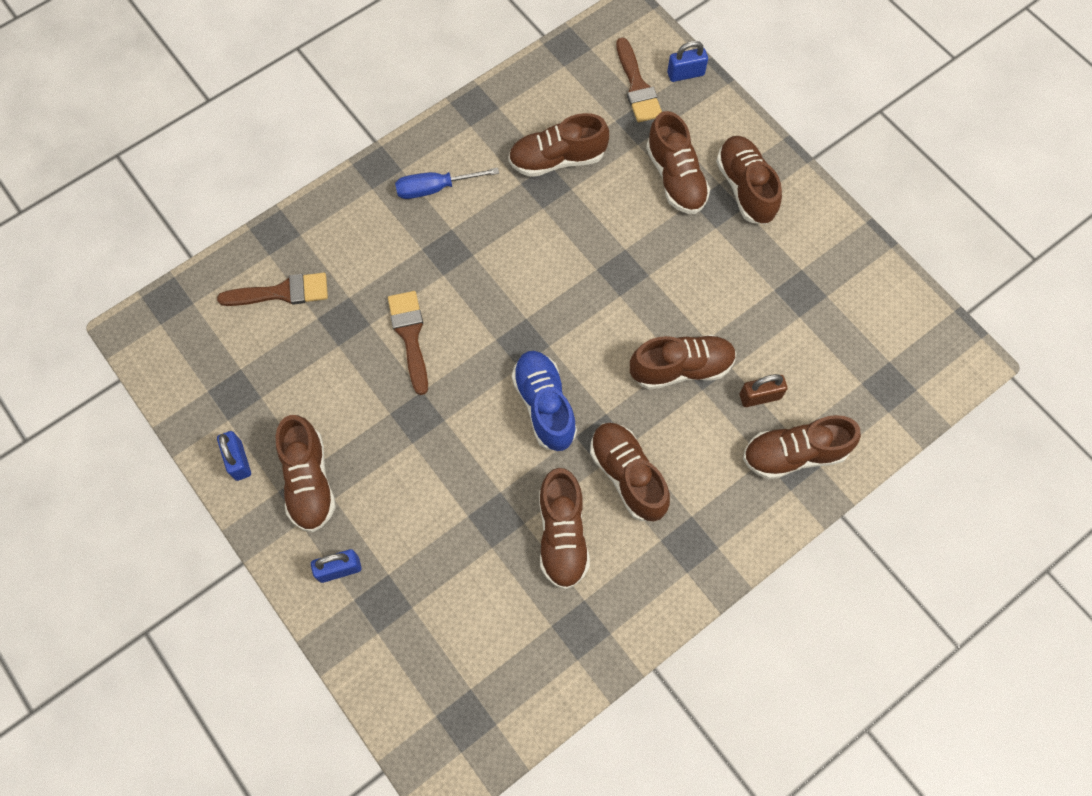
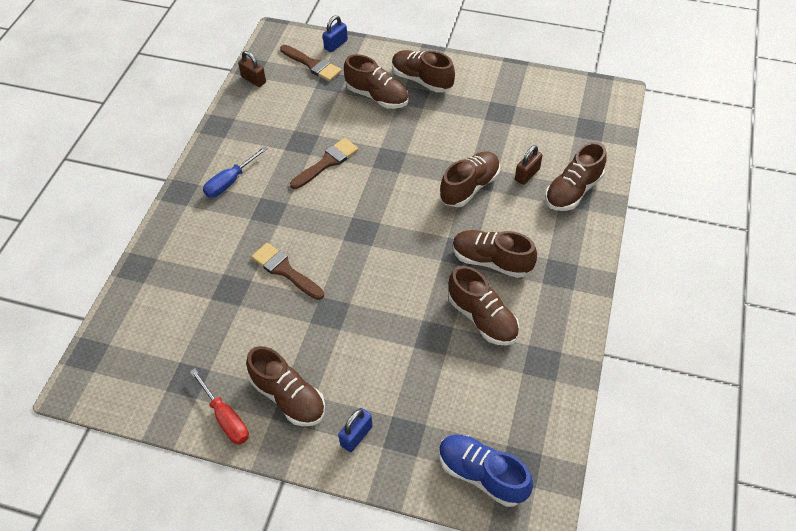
camera: 35 degrees left, 15 degrees down
(238, 460) = (226, 418): blue padlock -> red screwdriver
(282, 292) = (172, 299): brown brush -> brown brush (327, 162)
(544, 405) = (406, 256): blue shoe -> blue shoe (482, 474)
(557, 66) = (253, 80): none -> brown padlock
(557, 159) = (296, 125): brown shoe -> none

